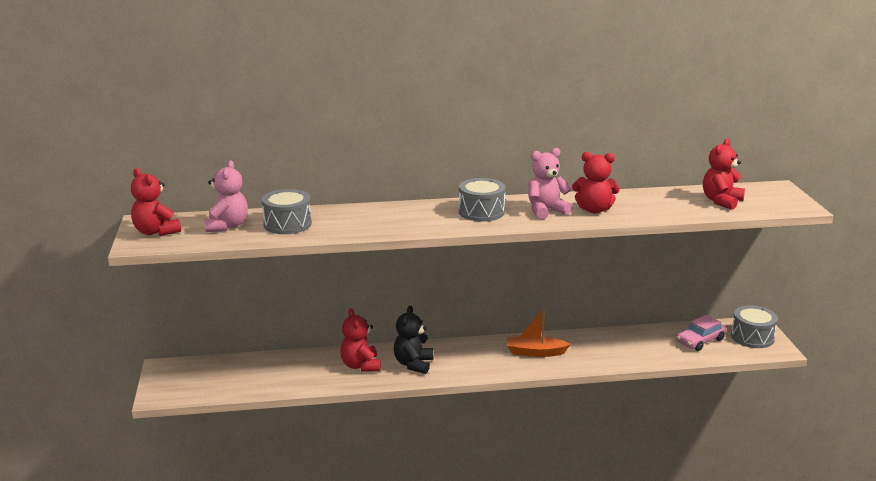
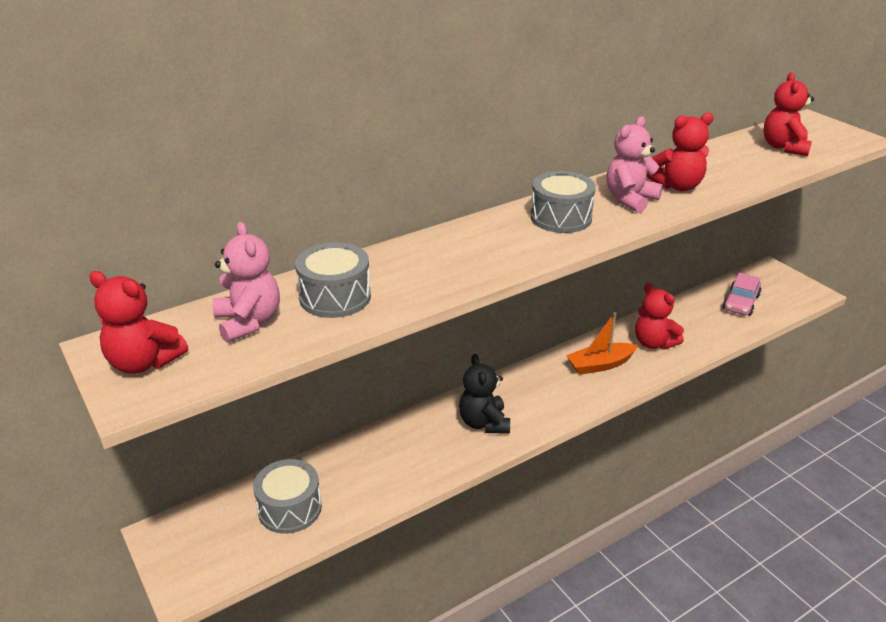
camera: 25 degrees left, 10 degrees up
(361, 366) = (424, 445): red teddy bear -> red teddy bear (653, 343)
(752, 337) = (780, 285): grey drum -> grey drum (290, 508)

